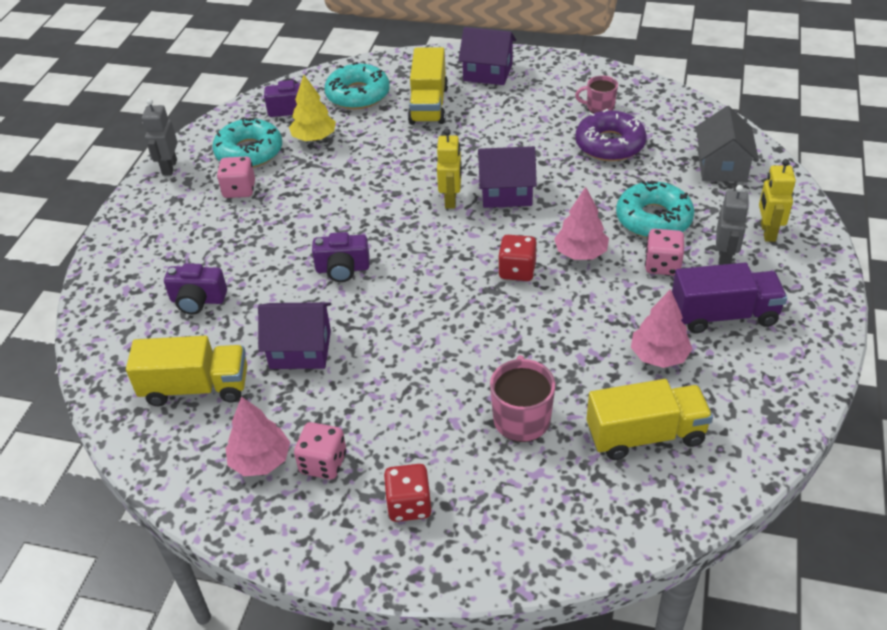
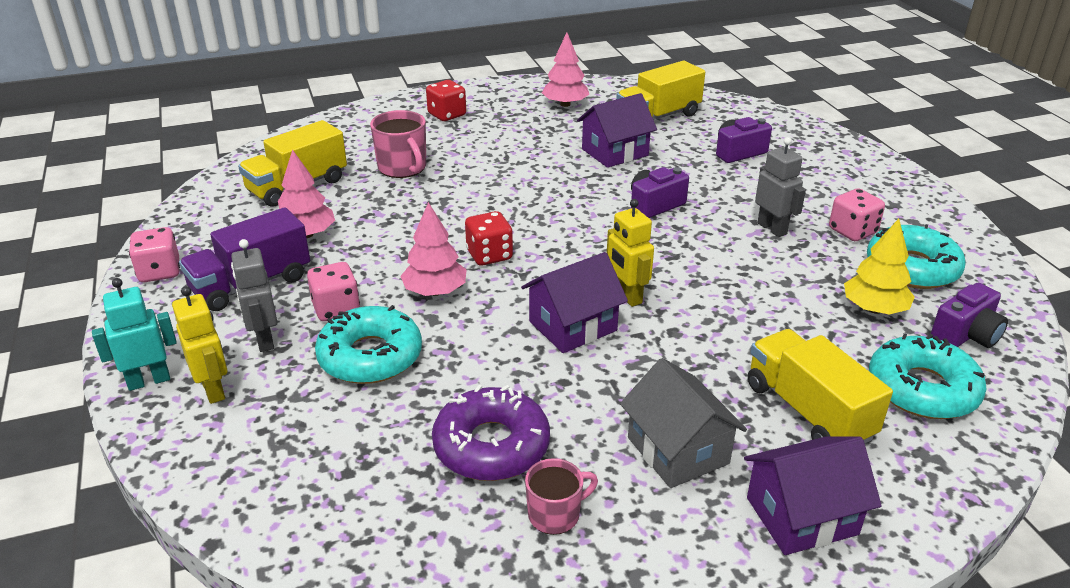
camera: 145 degrees right, 10 degrees down
(169, 167) = (955, 226): grey robot -> grey robot (772, 228)
(323, 463) = (523, 114): pink dice -> pink dice (159, 272)
(722, 166) = (301, 471): grey house -> grey house (678, 450)
(813, 254) = (149, 381): none -> turquoise robot

